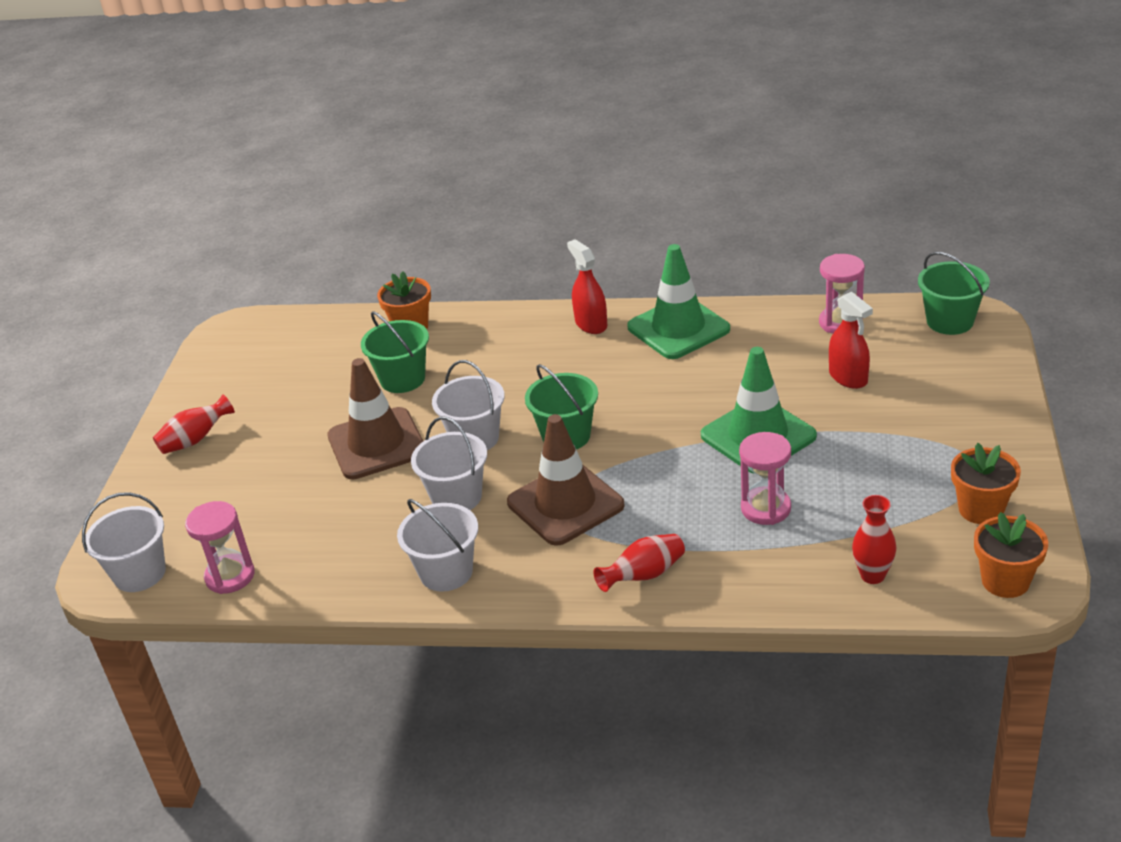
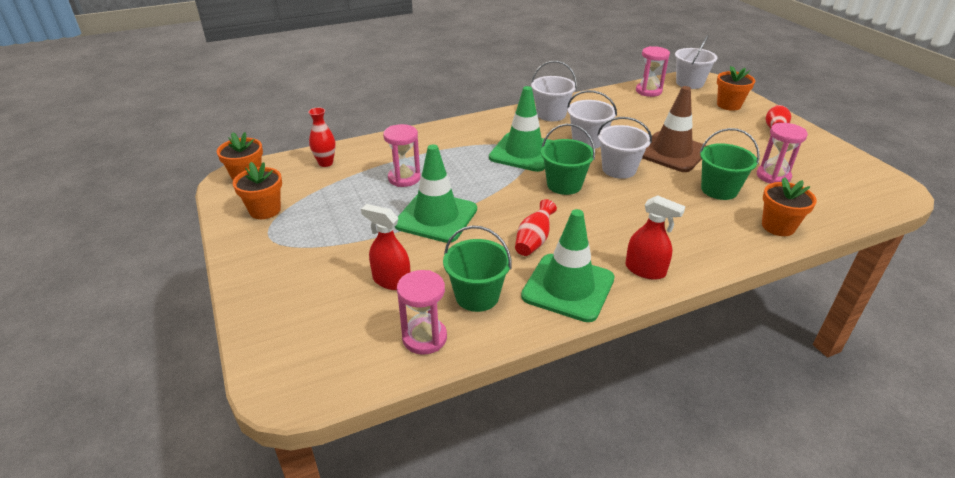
camera: 145 degrees right, 0 degrees up
(171, 502) = (729, 105): none -> orange flower pot
(319, 378) = (773, 176): none -> pink hourglass
(565, 504) = (524, 152): brown traffic cone -> green traffic cone
(644, 575) = (450, 135): red vase -> red vase (534, 240)
(950, 321) = (313, 373): green bucket -> green bucket (477, 296)

